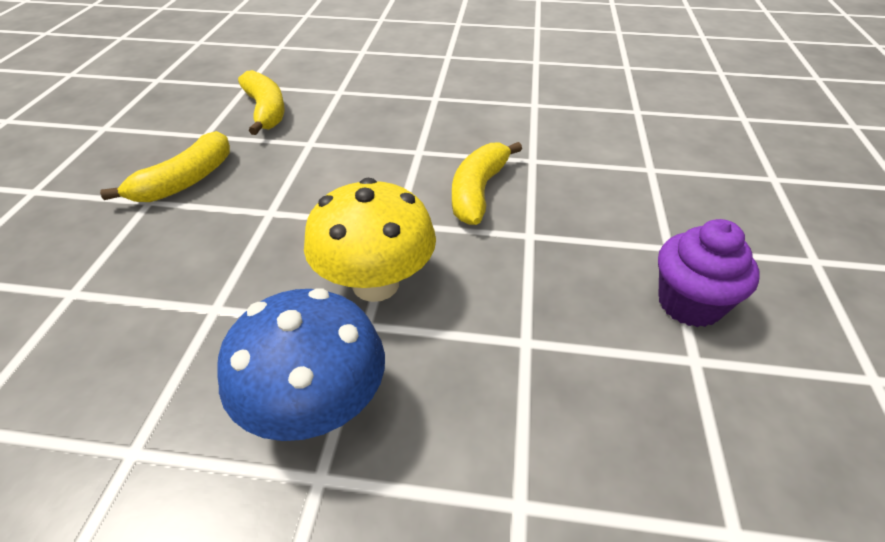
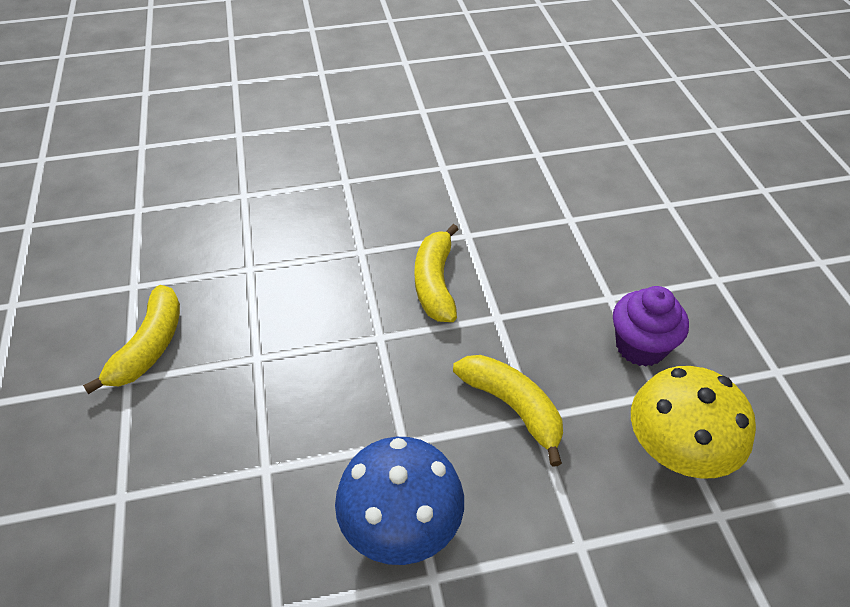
camera: 20 degrees left, 5 degrees up
(266, 111) = (180, 239): yellow banana -> yellow banana (512, 407)
(375, 284) = (392, 403): yellow mushroom -> yellow mushroom (676, 451)

